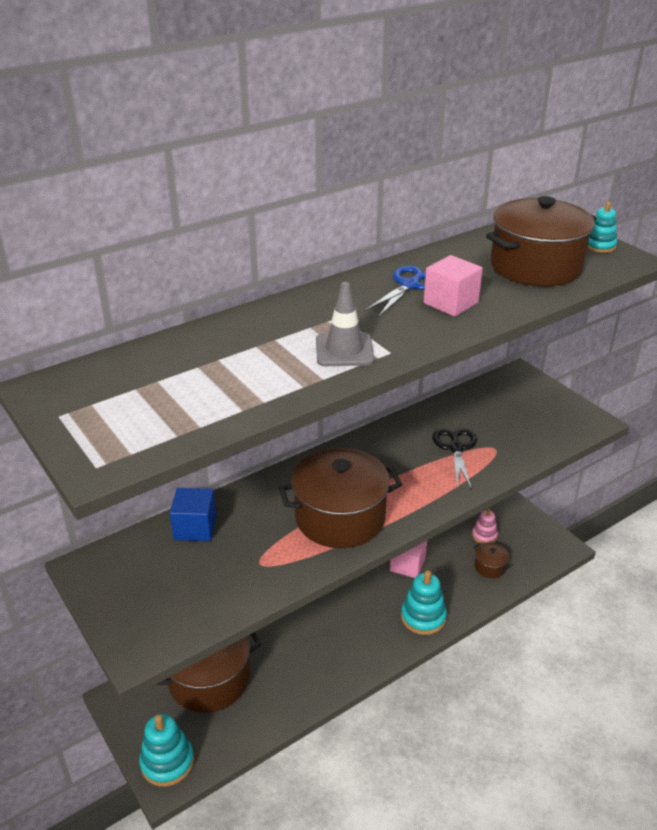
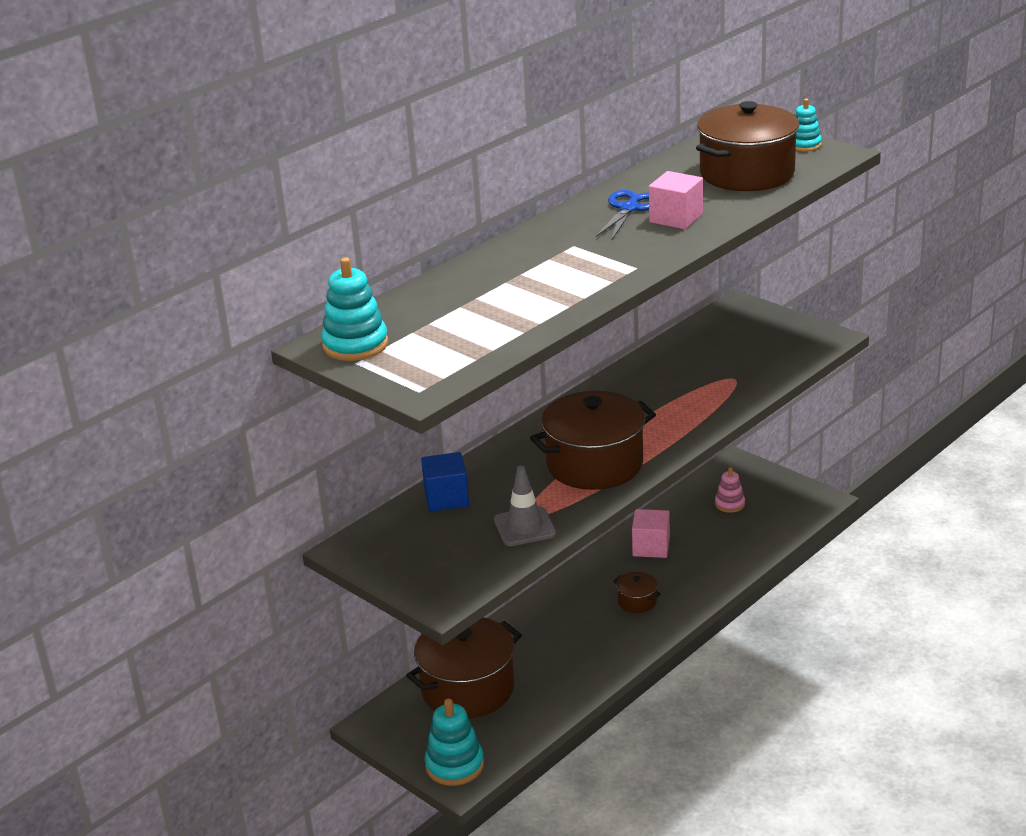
camera: 10 degrees left, 5 degrees down
(344, 350) = (592, 272): grey traffic cone -> grey traffic cone (524, 527)
(423, 617) = (685, 591): turquoise stacking toy -> turquoise stacking toy (355, 345)
(455, 448) = (692, 385): black scissors -> none
(490, 567) = (745, 532): brown pot -> brown pot (637, 601)

